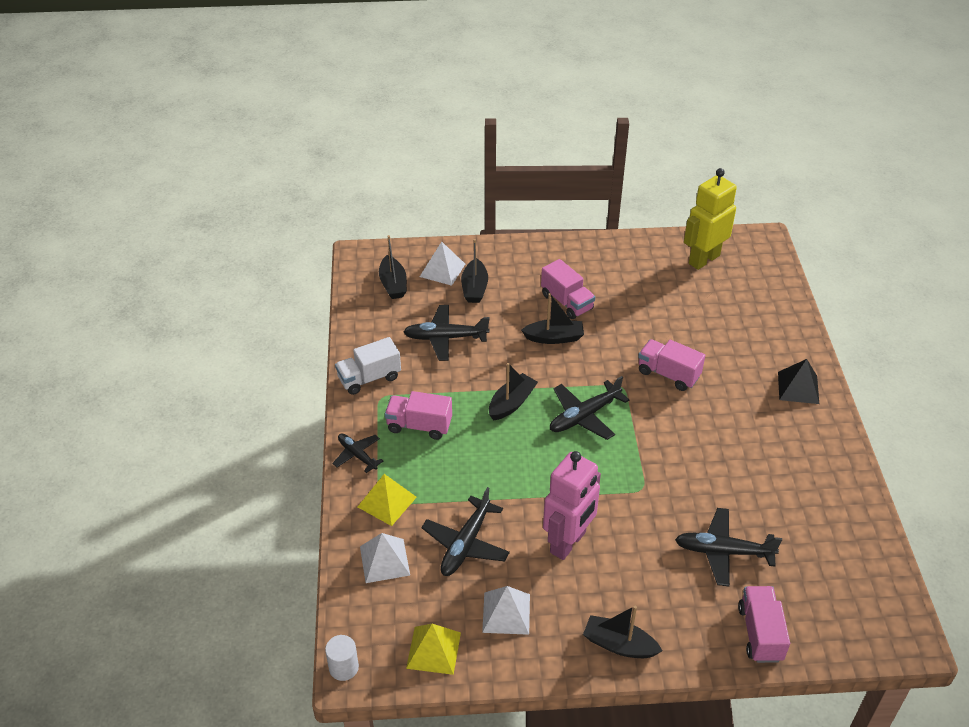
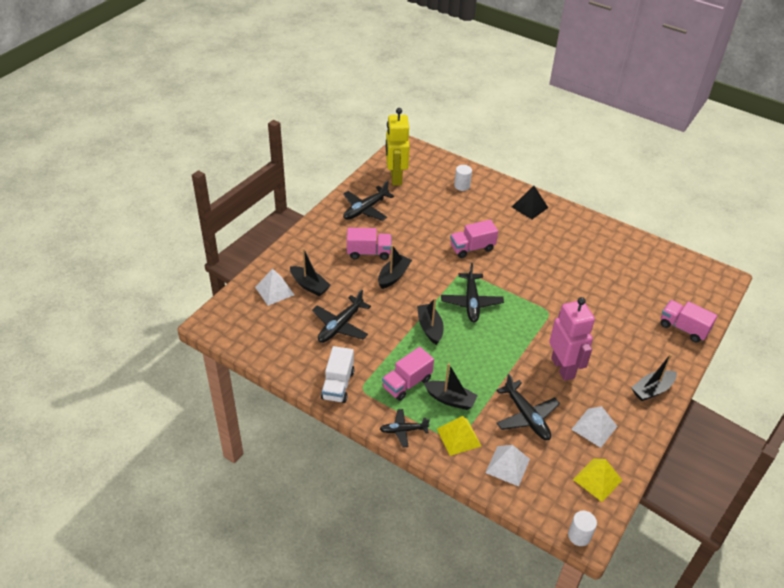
camera: 55 degrees left, 0 degrees up
(393, 284) = (260, 322): black boat -> black boat (450, 399)
(723, 552) = (619, 308): black plane -> black plane (365, 209)
(759, 315) = (462, 186): none -> white cylinder

